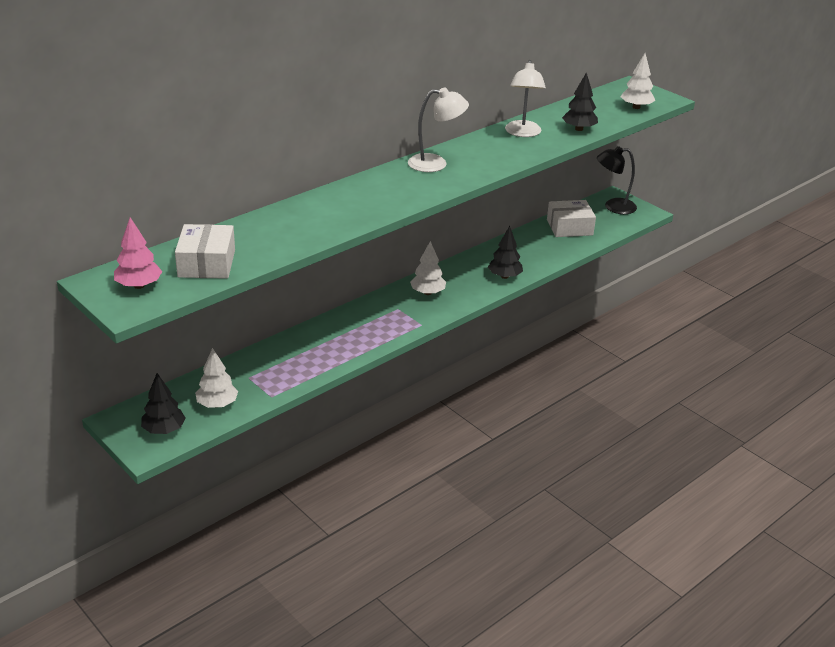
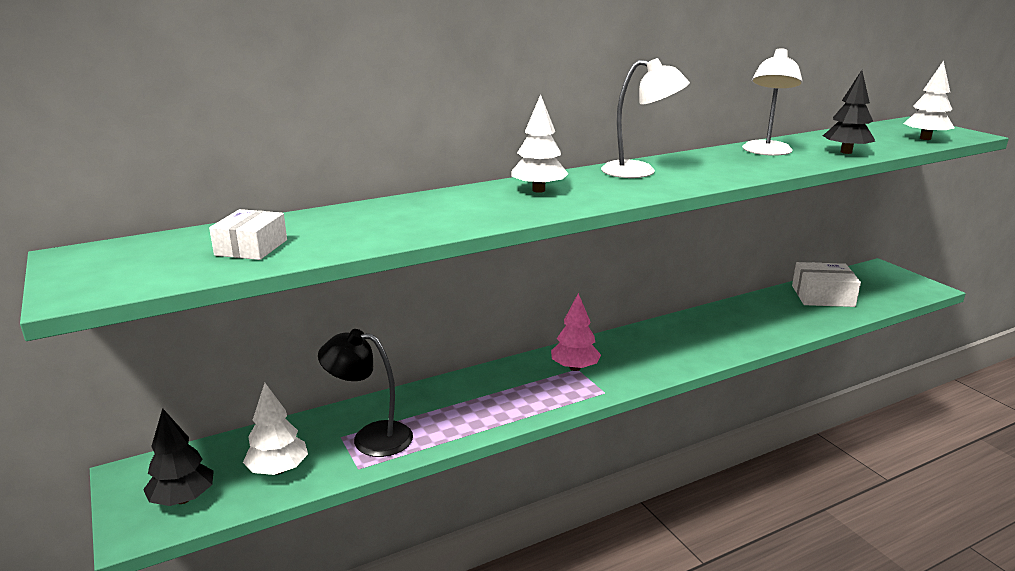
camera: 15 degrees right, 10 degrees down
(139, 285) = (129, 265): pink tree -> pink tree (575, 368)
(207, 263) = (251, 247): white box -> white box, size x0.66
(427, 292) = (622, 353): white tree -> white tree (538, 190)
(504, 276) = (731, 343): black tree -> none
(613, 206) = (881, 279): black lamp -> black lamp (371, 437)

